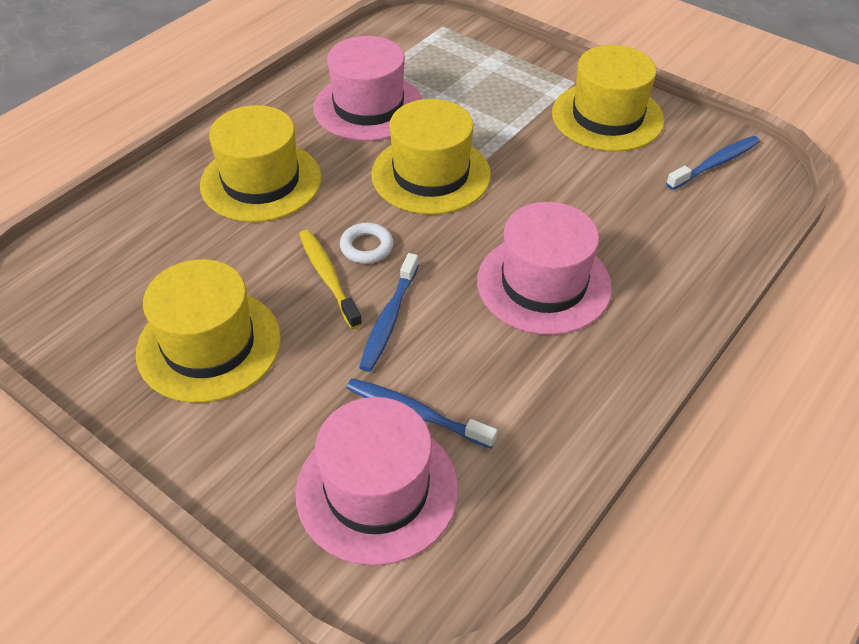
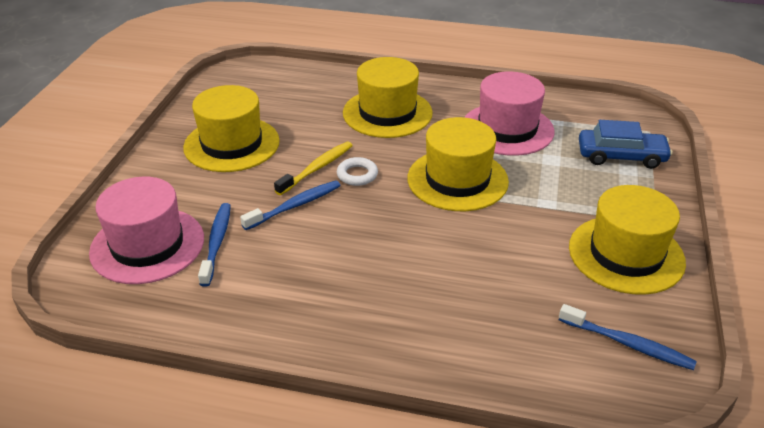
camera: 65 degrees right, 10 degrees down
(389, 319) = (295, 206): blue toothbrush -> blue toothbrush turned 150 degrees clockwise
(469, 58) = (621, 156): none -> blue car
(543, 284) = (379, 270): pink hat -> none

